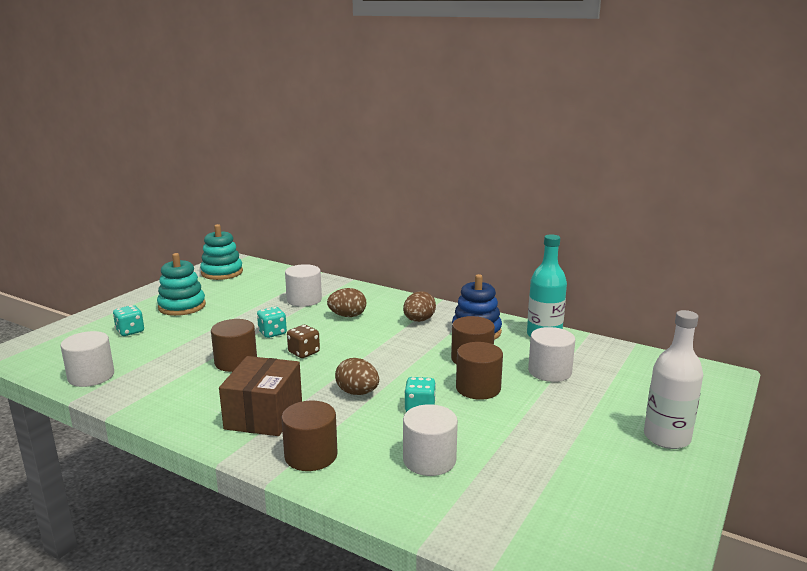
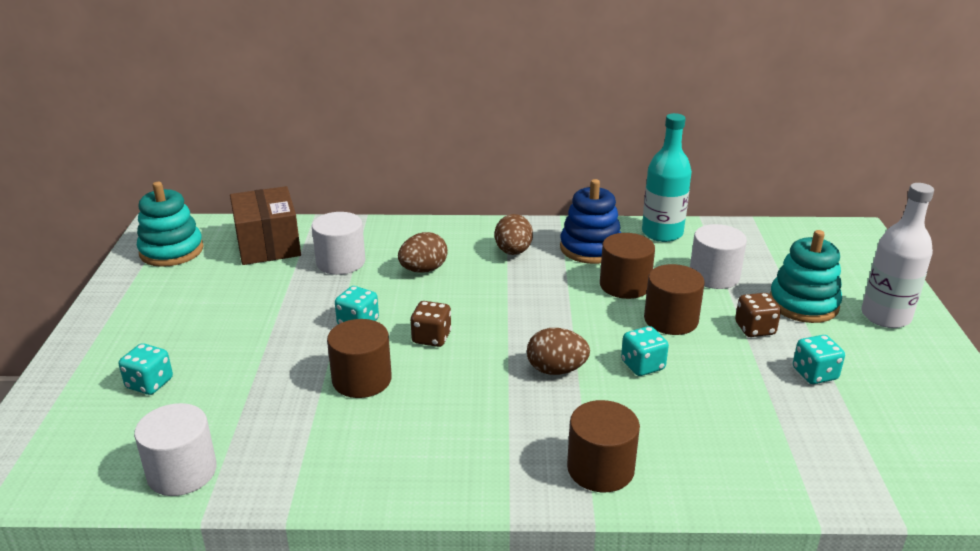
camera: 30 degrees left, 10 degrees up
(182, 306) = (179, 321): turquoise stacking toy -> turquoise stacking toy (803, 304)
(264, 415) = (486, 439): brown box -> brown box (268, 245)
(429, 460) = (721, 424): white cylinder -> none
(537, 412) = (755, 329): none -> brown dice
(547, 455) = (814, 374): none -> turquoise dice

